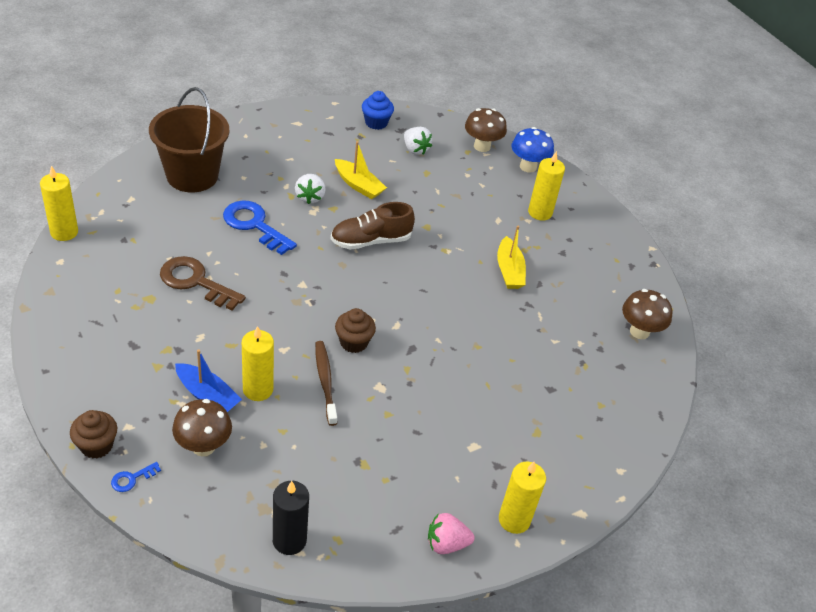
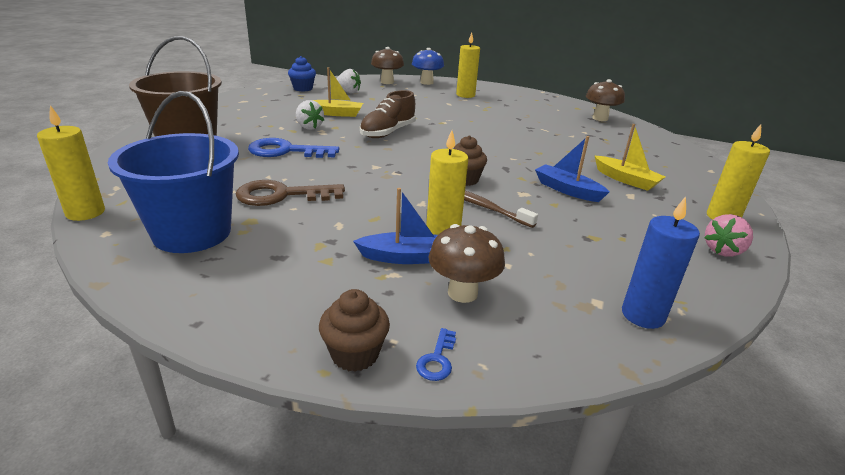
camera: 35 degrees left, 15 degrees down
(105, 290) = (192, 233): none -> blue bucket
(289, 540) = (643, 315): black candle -> blue candle
(424, 406) = (567, 190): none -> blue boat
(509, 271) = (493, 119): yellow boat -> yellow boat (626, 180)

